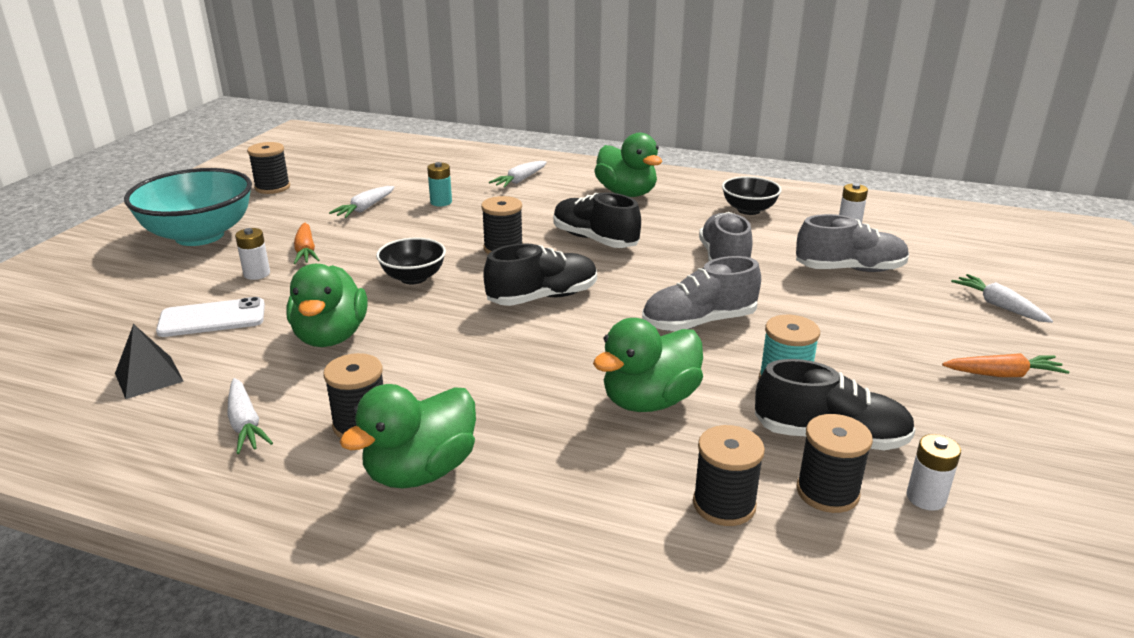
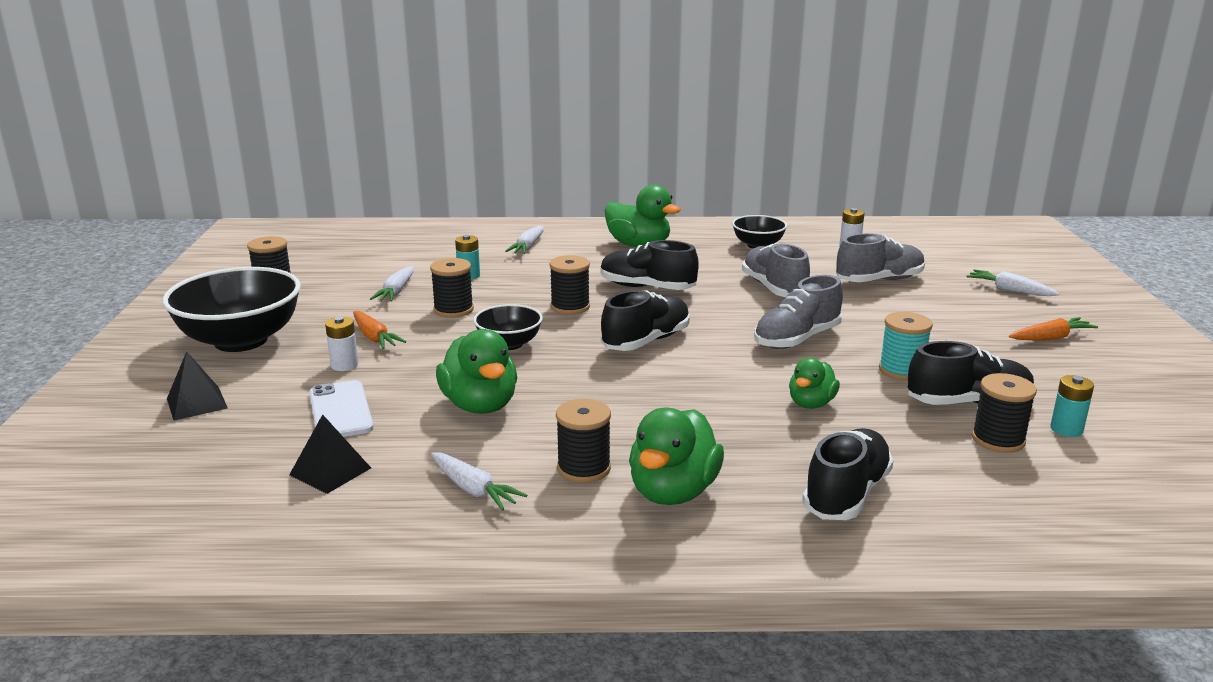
camera: 20 degrees left, 5 degrees down
(112, 289) = (197, 403): none -> black pyramid
(199, 236) = (241, 340): turquoise bowl -> black bowl
(212, 318) = (340, 411): white phone -> white phone turned 75 degrees counterclockwise
(594, 518) = (846, 494): none -> black shoe
(649, 401) = (811, 404): green duck -> green duck, size x0.61
(724, 504) = (933, 464): black spool -> black spool (453, 310)
(926, 498) = (1066, 429): white battery -> turquoise battery

